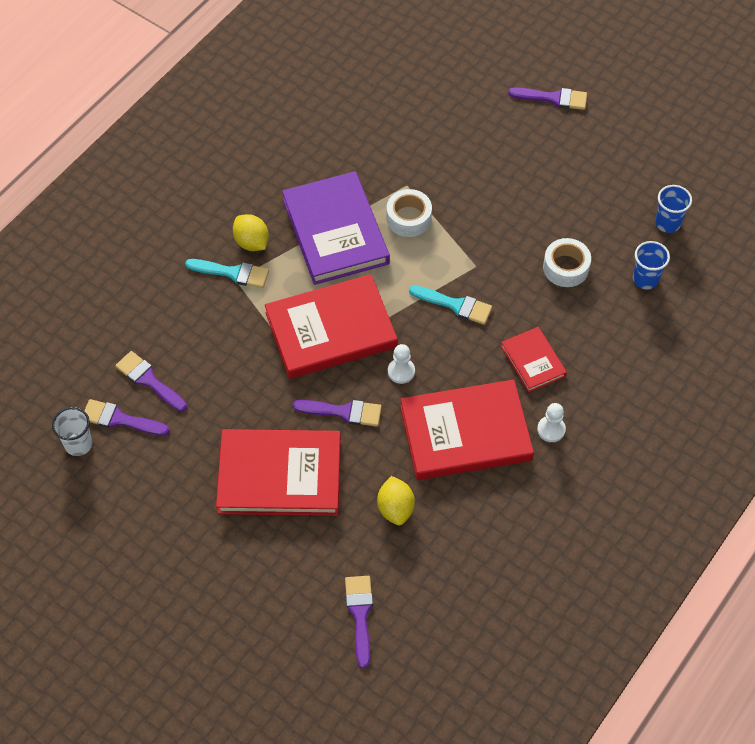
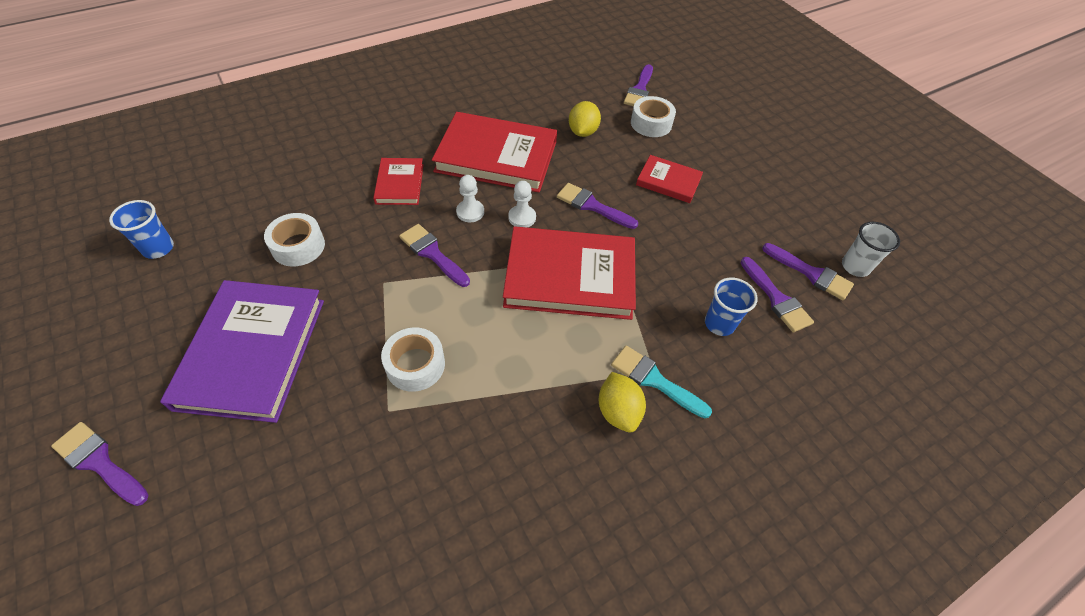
camera: 160 degrees left, 5 degrees down
(280, 476) = (668, 181): red book -> red book, size x0.52
(326, 557) = (651, 123): none -> white tape
(335, 231) = (510, 383): purple book -> purple book (252, 352)
(455, 305) = (432, 253): turquoise brush -> purple brush
(551, 429) = (426, 136): white pawn -> white pawn (470, 212)
(645, 279) = (238, 208): blue cup -> blue cup (719, 324)

